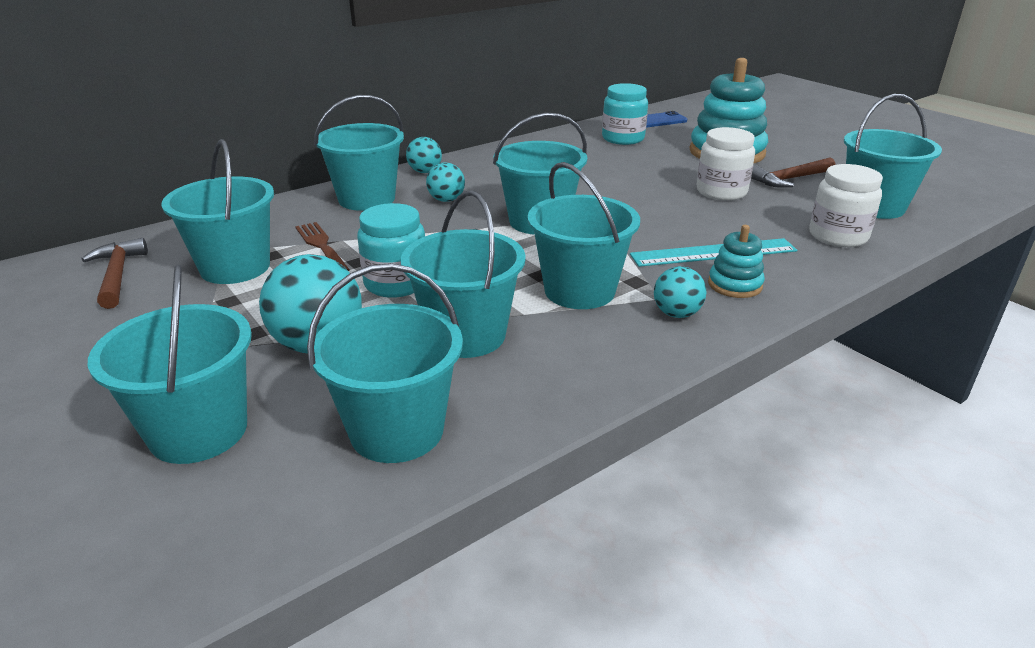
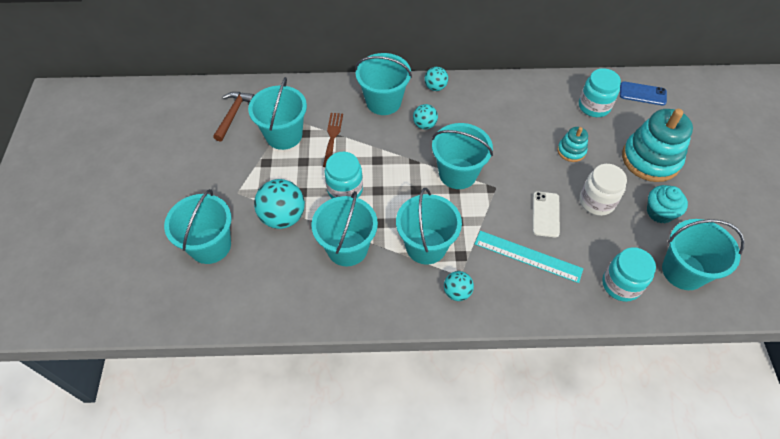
camera: 35 degrees right, 25 degrees up
(397, 430) = (277, 291): turquoise bucket -> none
(684, 217) = (546, 214): none -> white phone
(735, 285) = (510, 289): turquoise stacking toy -> turquoise stacking toy (571, 151)
(789, 179) = (660, 212): brown hammer -> turquoise cupcake
(838, 236) = (621, 284): white jar -> turquoise jar

